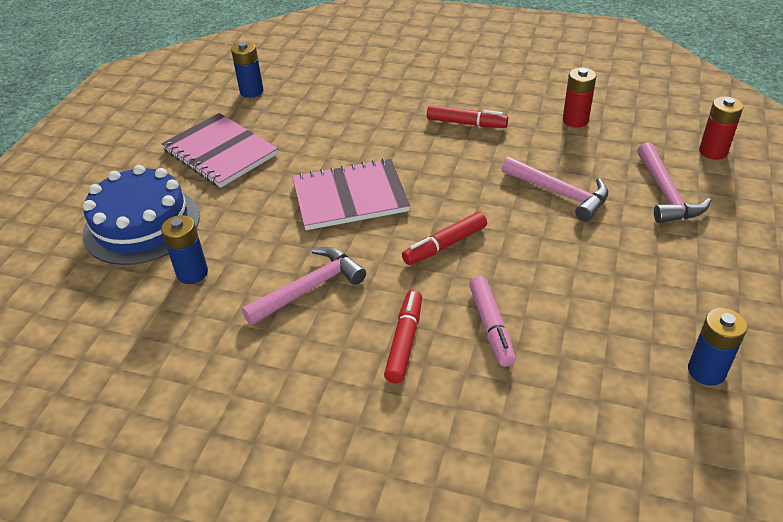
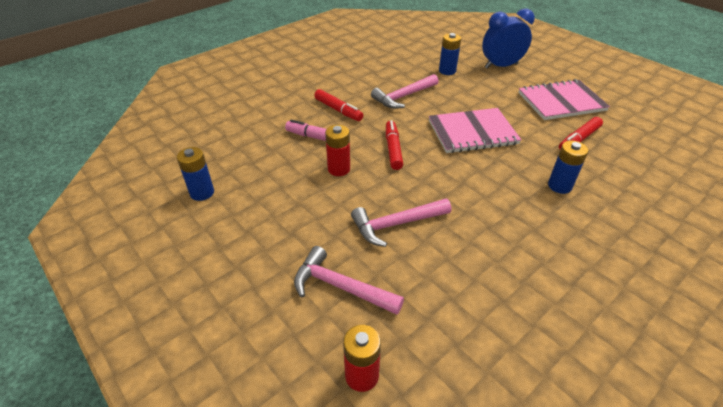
camera: 120 degrees right, 0 degrees up
(142, 224) = (501, 66): blue cake -> blue clock
(251, 91) = (647, 133): blue battery -> blue battery (559, 186)
(310, 288) = (403, 97): pink hammer -> pink hammer turned 60 degrees clockwise
(350, 197) = (472, 132): pink notebook -> pink notebook turned 60 degrees clockwise
(466, 123) = (531, 222): red marker -> red marker (578, 139)
(575, 120) = (492, 299): red battery -> red battery (339, 169)

